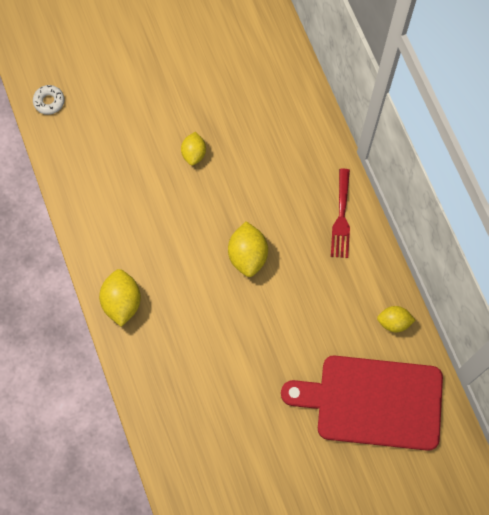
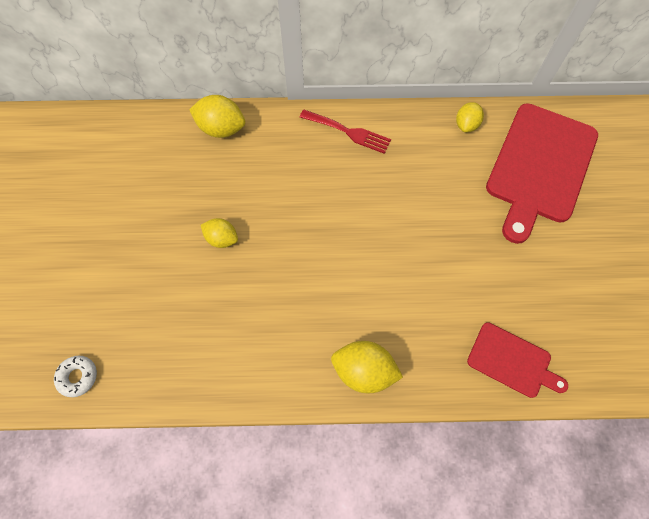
camera: 70 degrees left, 5 degrees down
(169, 416) = (512, 361): none -> red cutting board
(248, 255) = (356, 224): yellow lemon -> yellow lemon (221, 129)

